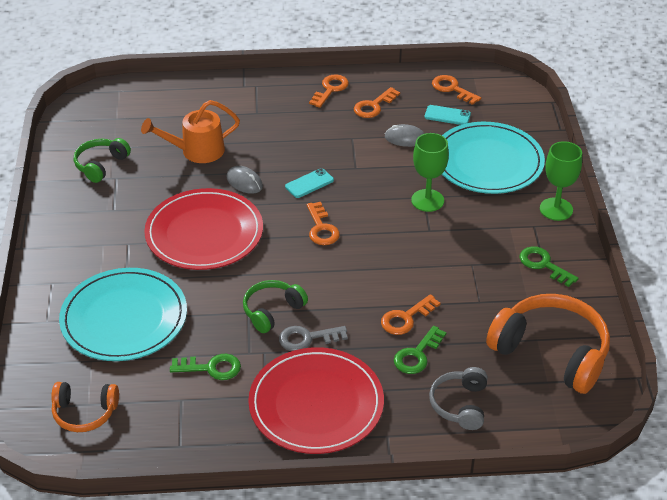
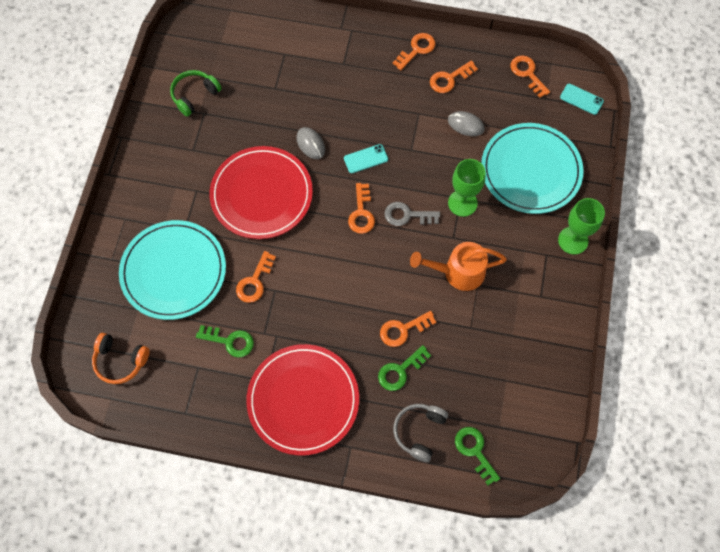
camera: 15 degrees right, 25 degrees up
(196, 151) = (279, 98): orange watering can -> orange watering can (458, 272)
(222, 309) = (254, 282): none -> orange key
(272, 311) = (295, 294): green headphones -> none
(307, 338) = (315, 330): grey key -> grey key (407, 215)
(447, 115) = (512, 106): turquoise phone -> turquoise phone (581, 99)
(543, 265) = (539, 301): green key -> green key (474, 451)
(551, 352) = (513, 397): orange headphones -> none

